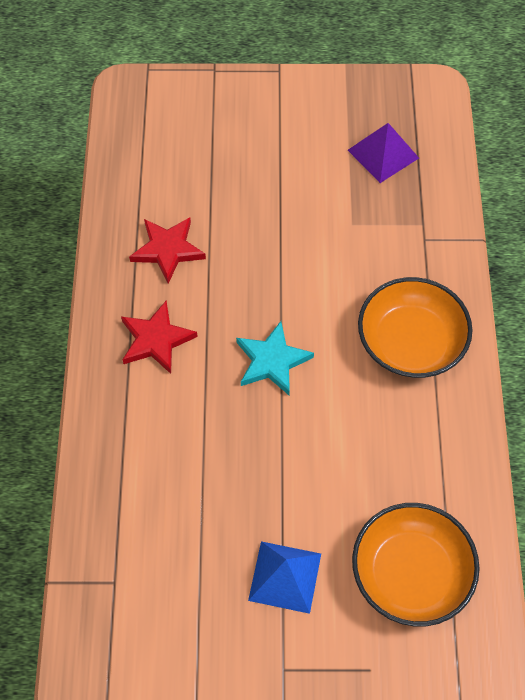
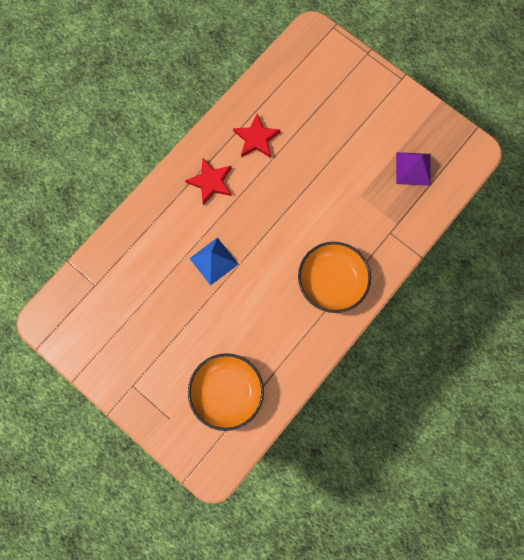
camera: 40 degrees right, 15 degrees up
(272, 361) = (256, 236): turquoise star -> none
(285, 576) = (170, 345): blue pyramid -> blue pyramid (214, 261)

